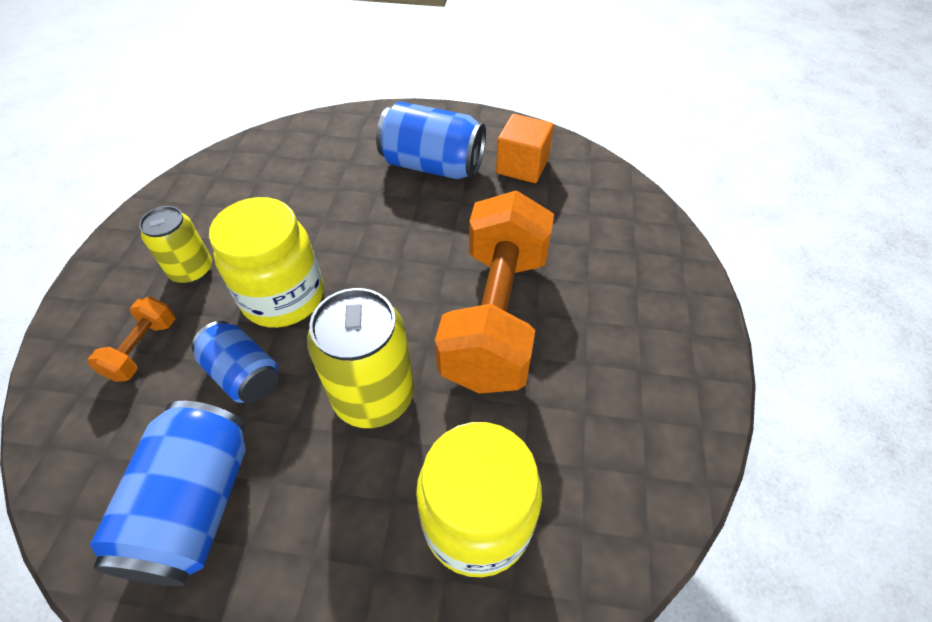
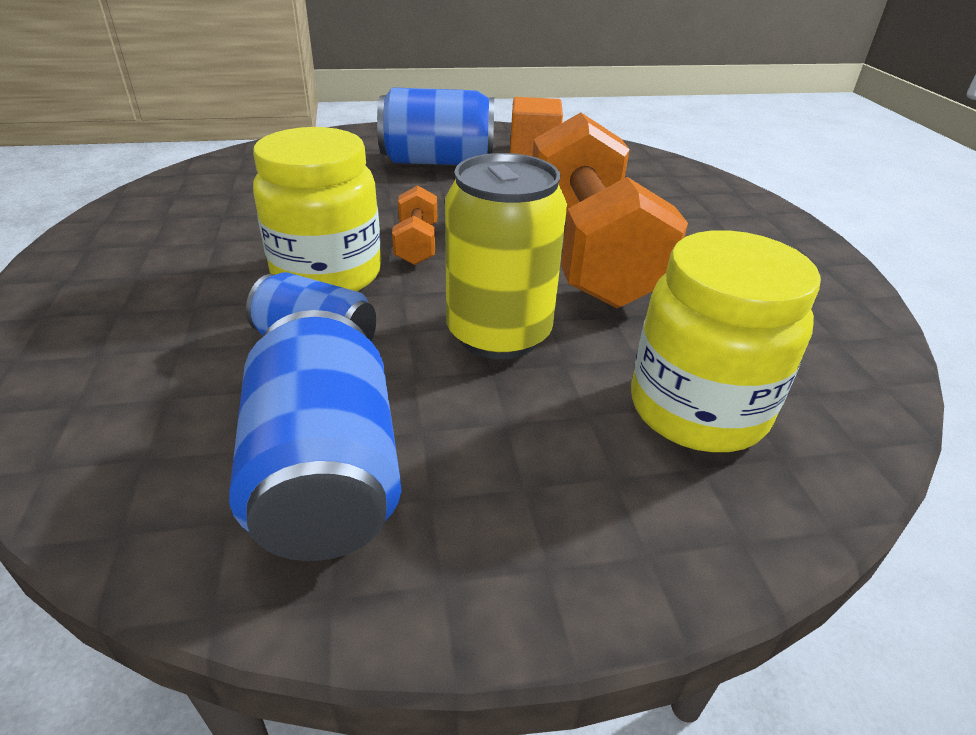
camera: 20 degrees left, 15 degrees down
(143, 349) = (154, 346): orange dumbbell -> orange dumbbell (416, 244)
(192, 270) = (186, 270): yellow can -> none

